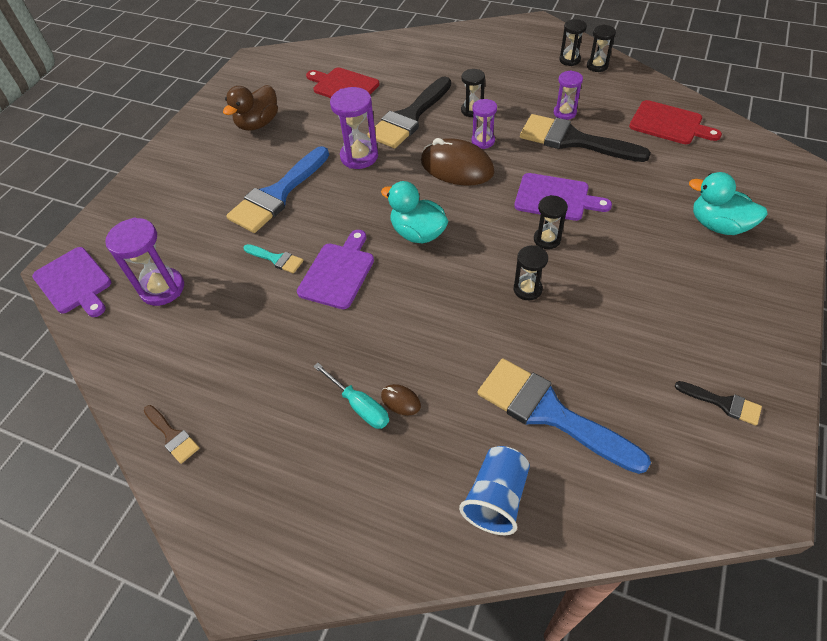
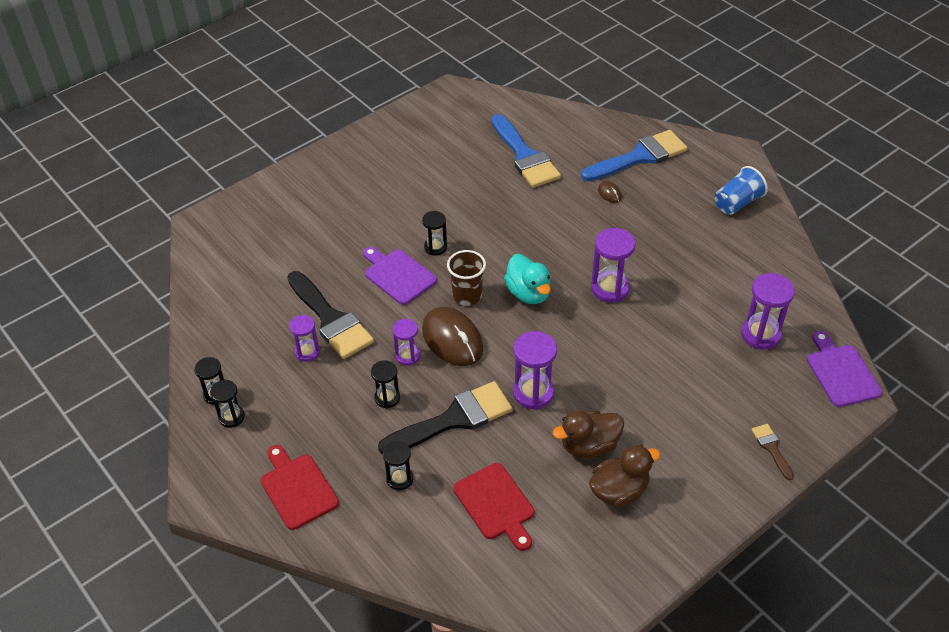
camera: 155 degrees left, 5 degrees down
(172, 436) = (766, 229): brown brush -> brown brush (771, 448)
(276, 259) = (656, 320): turquoise brush -> none
(277, 195) = (631, 384): blue brush -> blue brush (640, 156)
(294, 140) = (589, 446): none -> brown duck
(338, 272) = (610, 288): purple cutting board -> purple hourglass
(359, 406) = (637, 200): turquoise screwdriver -> none
(474, 207) = (467, 296): none -> brown cup
(496, 498) = (583, 135): blue cup -> blue cup (737, 203)
(527, 289) = (480, 221): black hourglass -> black hourglass (399, 479)
(669, 124) = (236, 298): red cutting board -> red cutting board (297, 488)
(718, 225) = (309, 207): turquoise duck -> none
(723, 403) = (426, 125): black brush -> none

